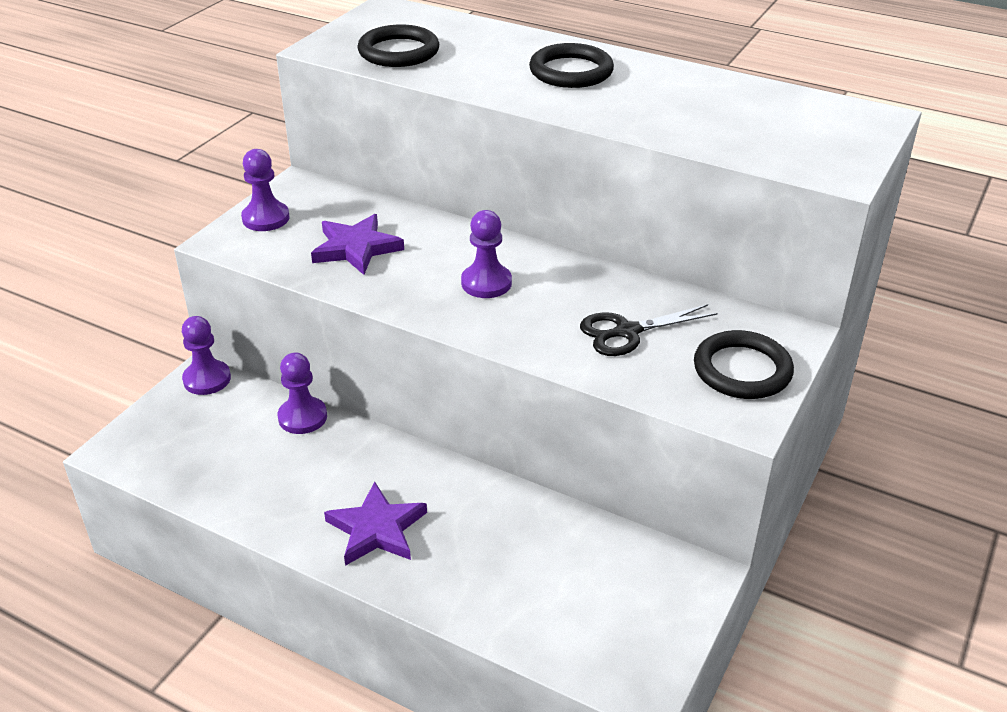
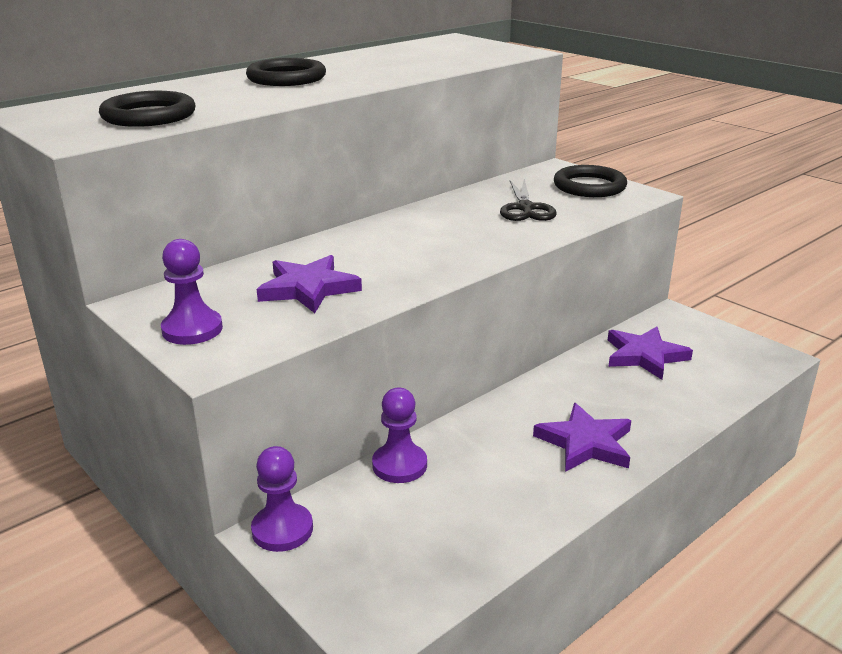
camera: 70 degrees left, 10 degrees down
(486, 283) = (421, 243): purple pawn -> none
(574, 557) = (644, 356): none -> purple star

